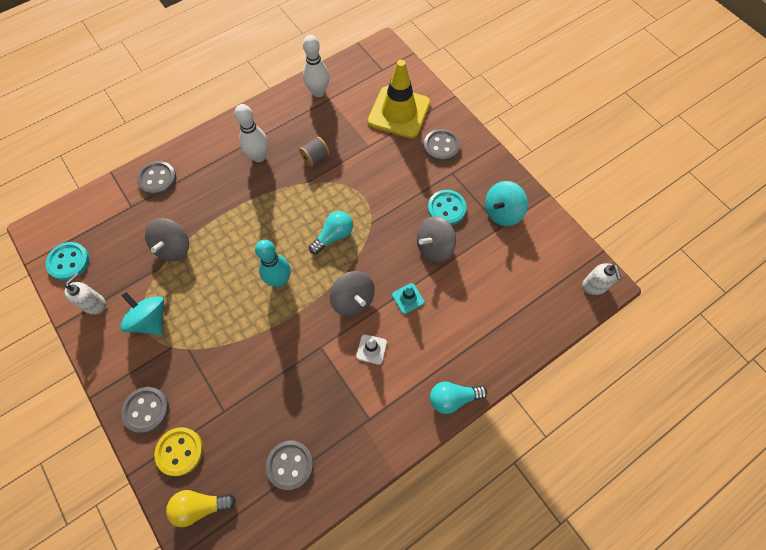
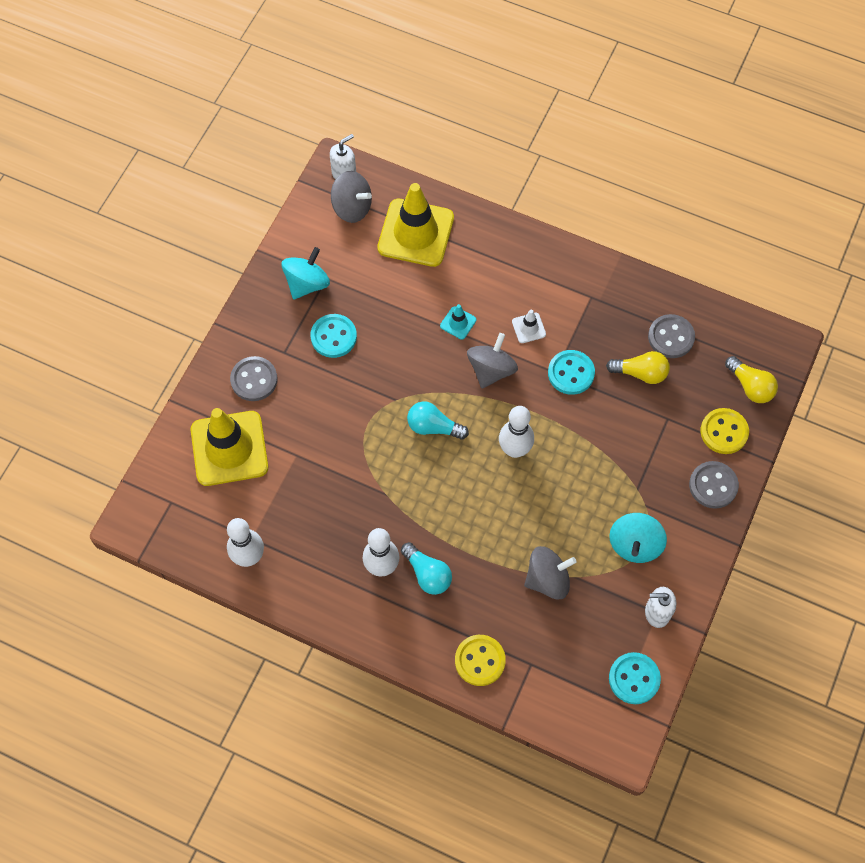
camera: 120 degrees left, 0 degrees up
(157, 179) = (480, 661): grey button -> yellow button
(276, 415) = (640, 373): none -> yellow light bulb
(279, 280) = (514, 450): turquoise bowling pin -> white bowling pin
(312, 358) = (571, 373): none -> turquoise button
(315, 158) = (346, 503): grey spool -> none
(434, 247) = (387, 327): grey spinning top -> grey spinning top (352, 207)
(453, 398) = (529, 241): turquoise light bulb -> turquoise light bulb (427, 574)
(502, 212) = (307, 283): turquoise spinning top -> turquoise spinning top turned 75 degrees counterclockwise
(509, 311) = (415, 233): none -> yellow traffic cone

